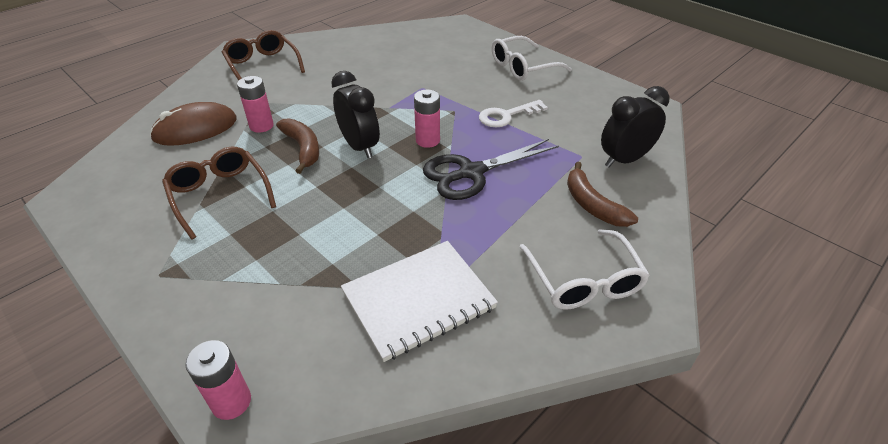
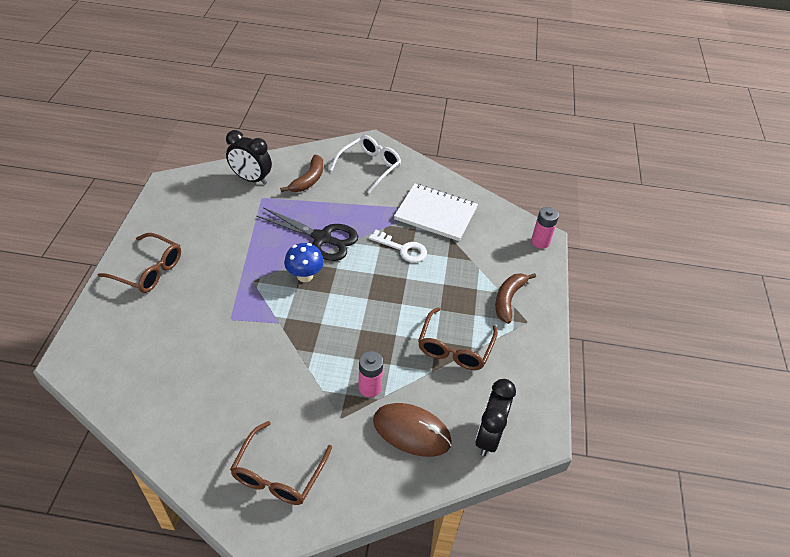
camera: 130 degrees left, 5 degrees up
(303, 149) = (373, 339): brown banana -> brown banana (508, 299)
(360, 146) = (343, 308): black clock -> black clock (488, 436)
(427, 140) = (305, 276): pink battery -> blue mushroom
(506, 116) = (238, 249): white key -> white key (402, 249)
(522, 67) = (149, 270): white glasses -> brown glasses

